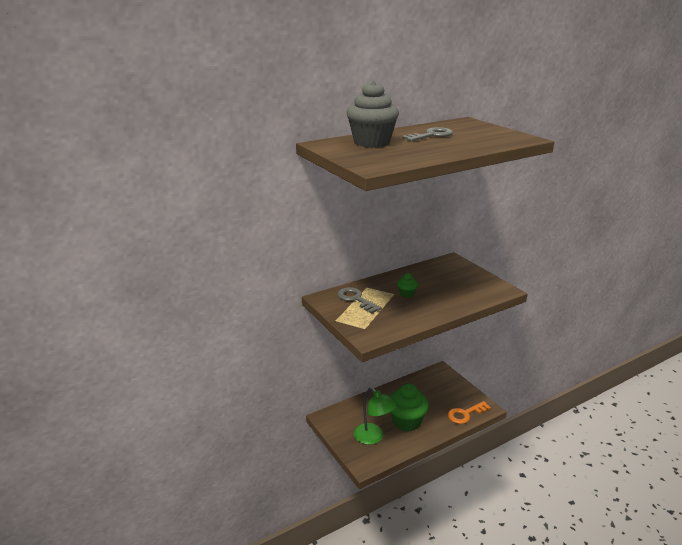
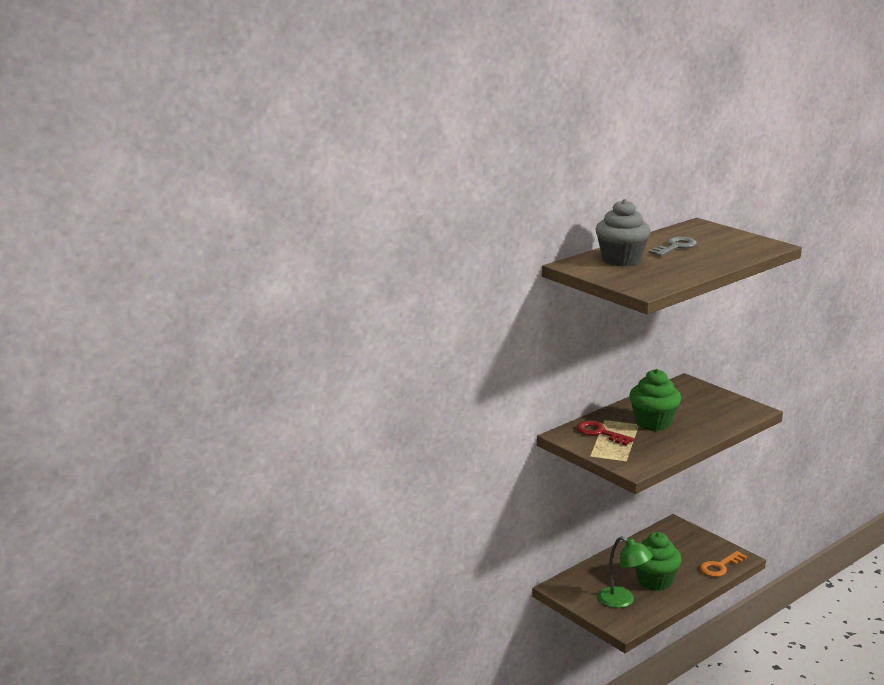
camera: 10 degrees left, 5 degrees down
(355, 299) = (600, 433): grey key -> red key
(406, 294) = (653, 423): green cupcake -> green cupcake, size x2.17

